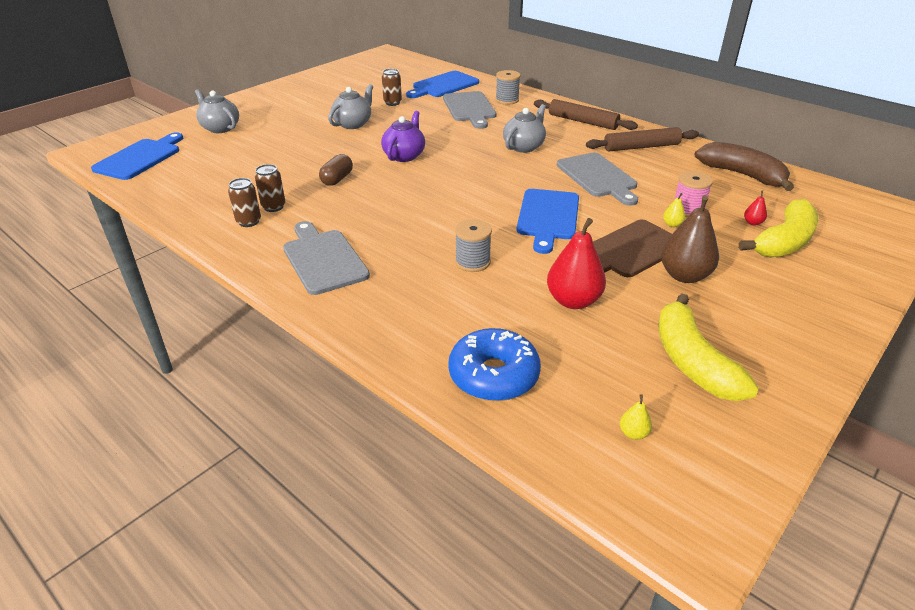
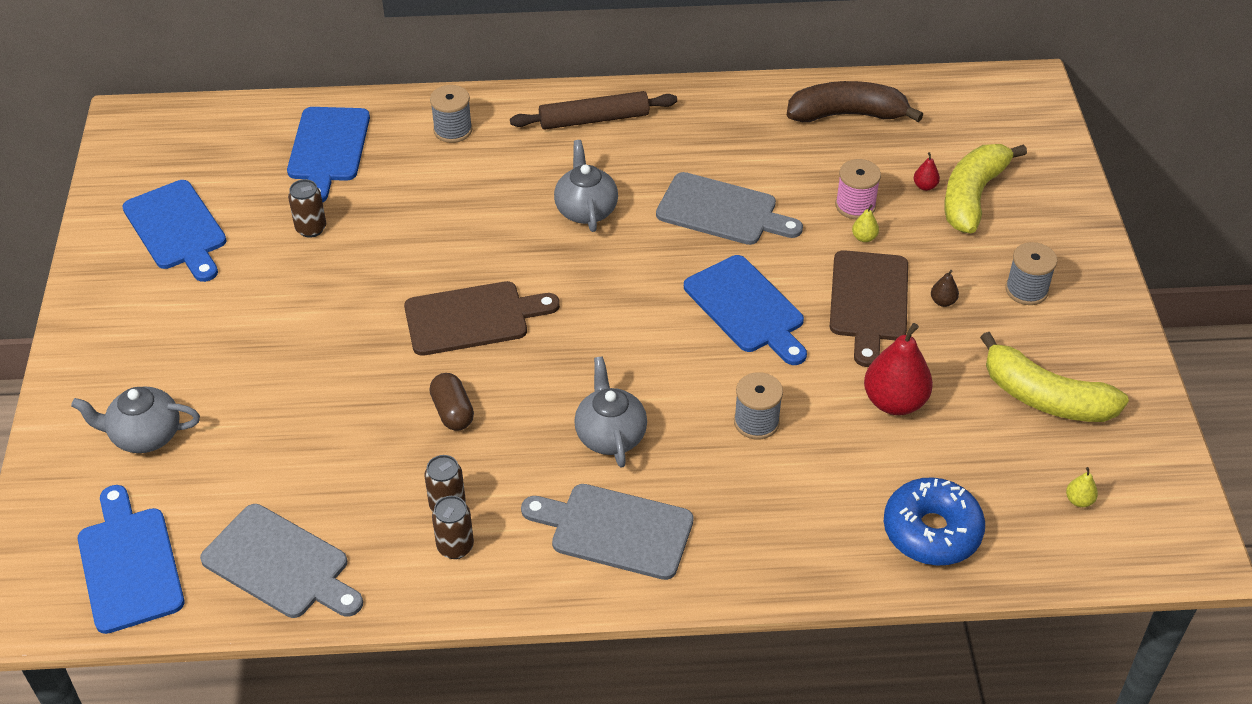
camera: 45 degrees left, 10 degrees up
(345, 83) = (177, 229): none -> blue cutting board
(353, 124) = (321, 304): grey teapot -> grey teapot (610, 435)
(404, 156) = (472, 318): purple teapot -> brown cutting board
(469, 108) = (429, 177): grey cutting board -> grey cutting board (280, 564)
(641, 147) = (707, 128): brown rolling pin -> none
(684, 275) = (943, 301): brown pear -> brown pear, size x0.44
(761, 302) = (1026, 290): none -> grey spool
(784, 242) = (972, 196): yellow banana -> yellow banana turned 150 degrees counterclockwise

